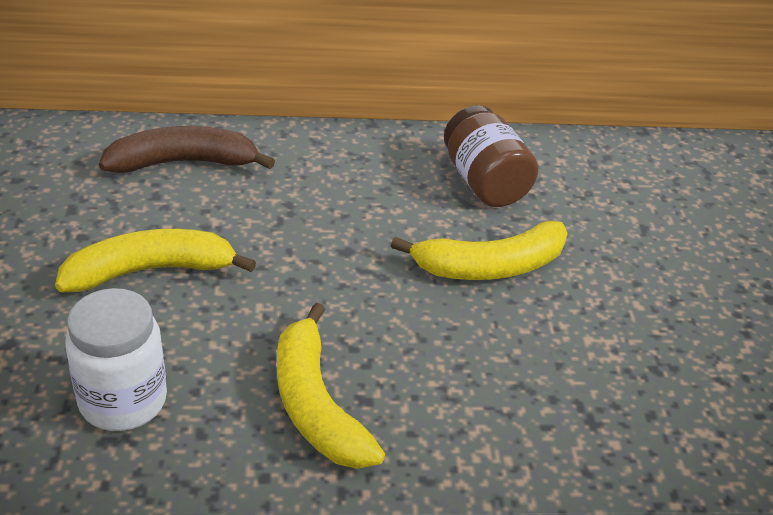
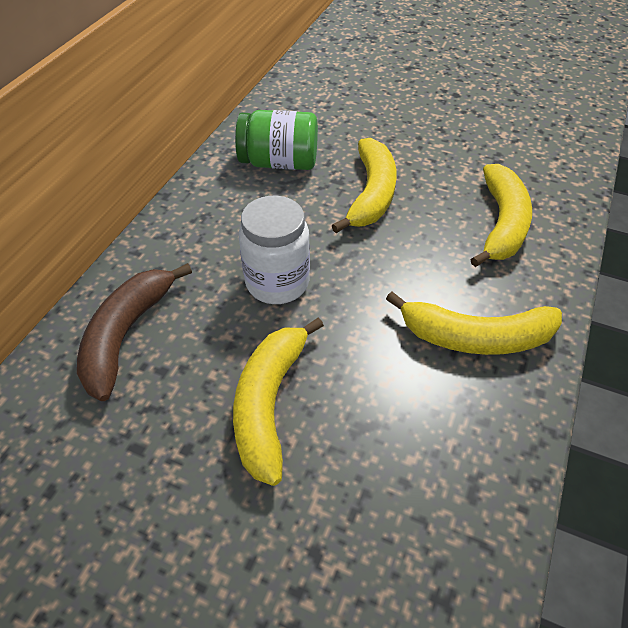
camera: 60 degrees left, 10 degrees up
(123, 401) = (429, 469): white jar -> white jar (277, 282)
(484, 182) = (279, 163): brown jar -> green jar
(527, 395) = (501, 224): none -> yellow banana

